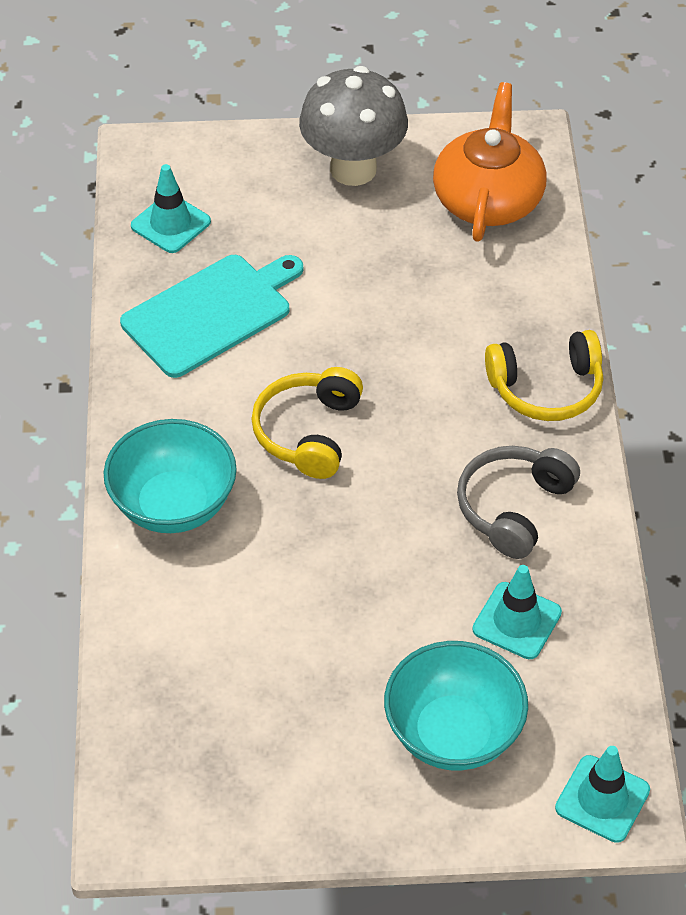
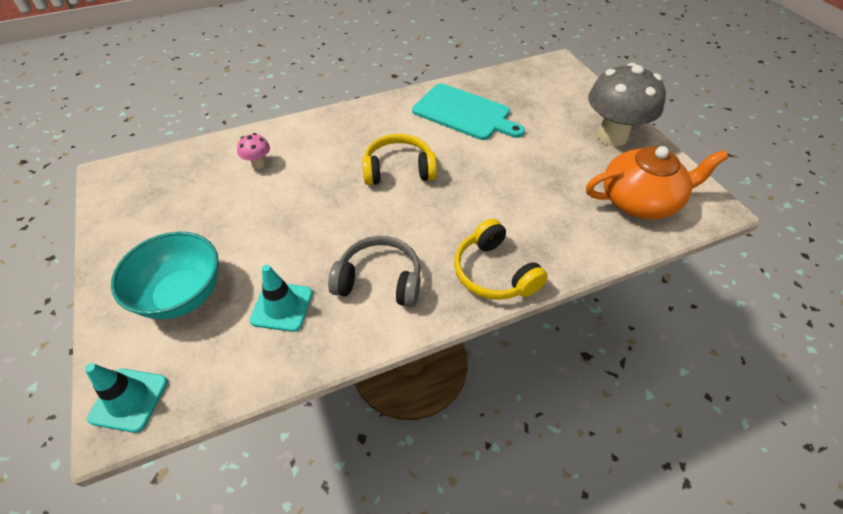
camera: 70 degrees right, 0 degrees up
(170, 224) = (516, 84): turquoise traffic cone -> none
(173, 505) = (326, 134): turquoise bowl -> none
(207, 609) = (258, 164): none -> pink mushroom

